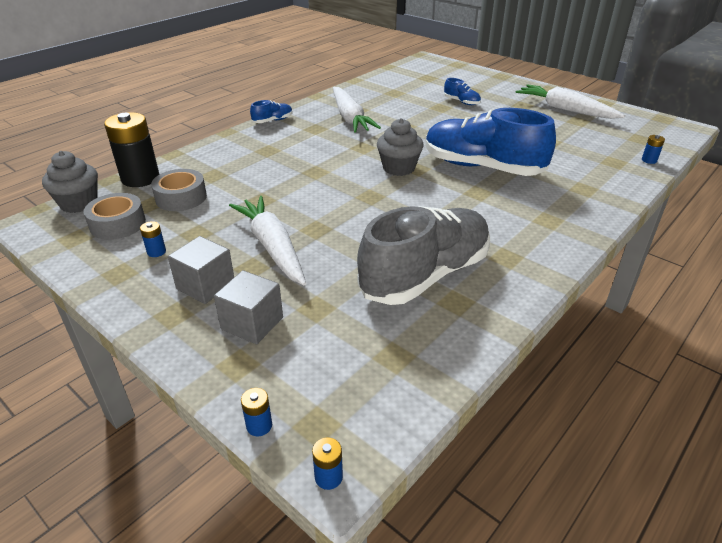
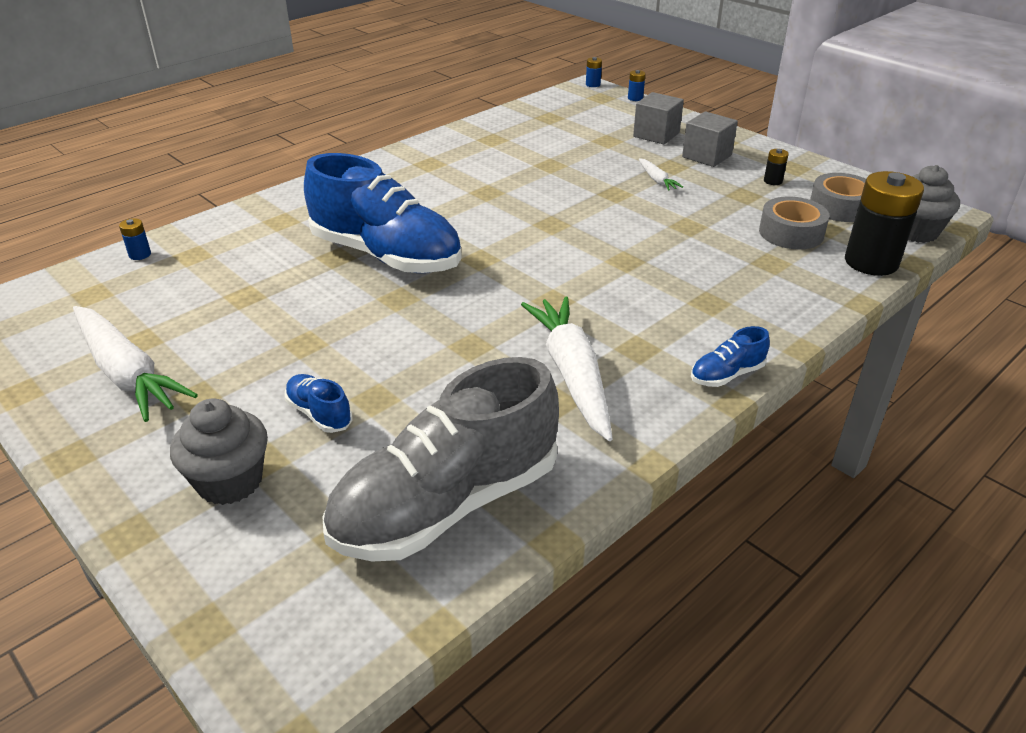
camera: 175 degrees left, 0 degrees up
(156, 252) = (773, 181): blue battery -> black battery
(272, 247) = (657, 180): white carrot -> white carrot, size x0.45
(399, 168) = (505, 260): grey cupcake -> grey cupcake (230, 481)
(425, 275) = (511, 154): grey shoe -> grey shoe (447, 504)

